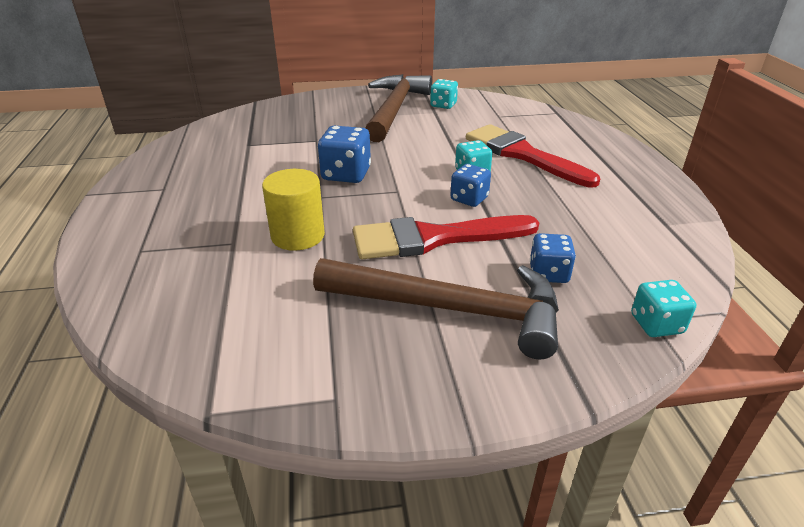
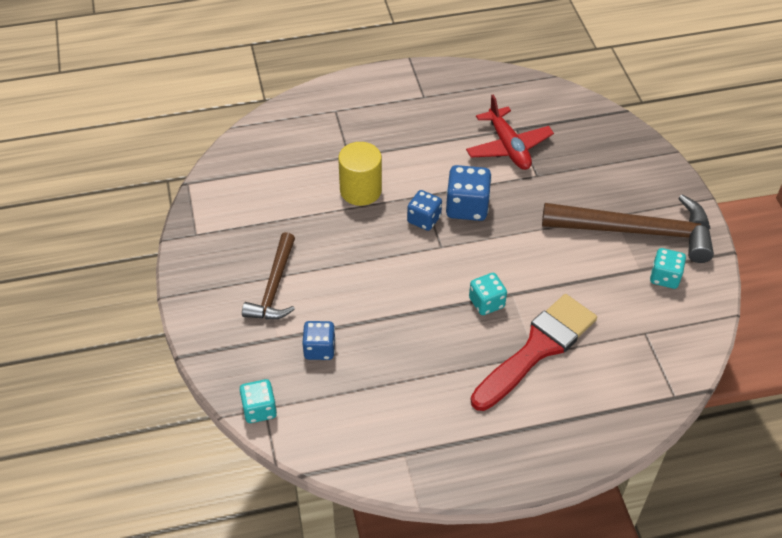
camera: 85 degrees right, 15 degrees up
(271, 149) = (508, 147): none -> red plane
(434, 238) = (364, 275): red brush -> none
(452, 310) = (274, 287): brown hammer -> brown hammer, size x0.61
(469, 199) = (432, 299): blue dice -> blue dice (424, 219)

